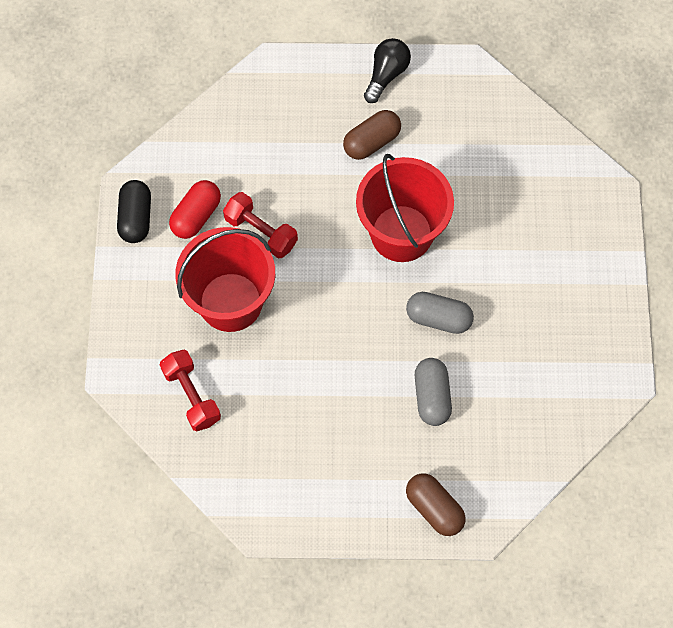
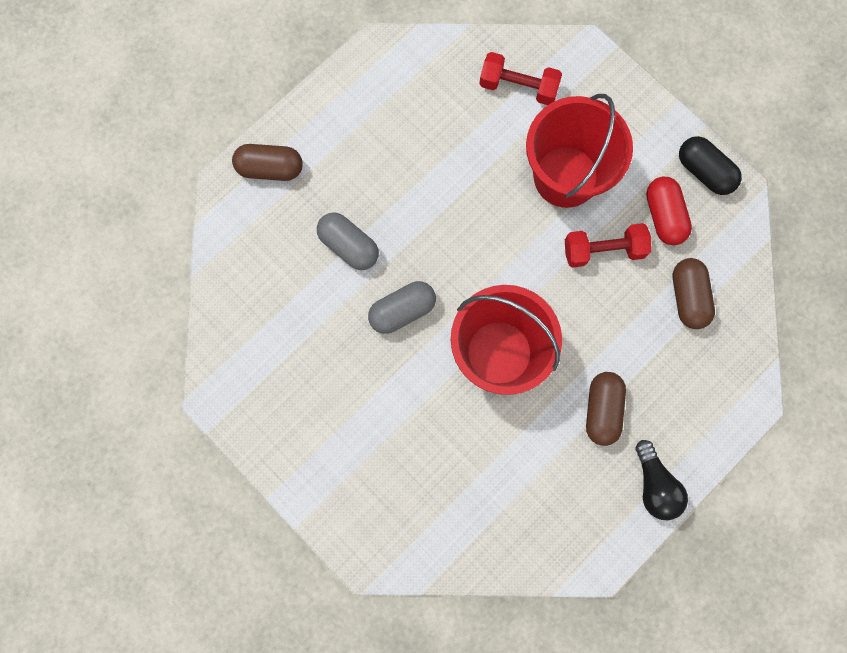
camera: 135 degrees right, 10 degrees up
(241, 155) = (688, 297): none -> brown capsule

